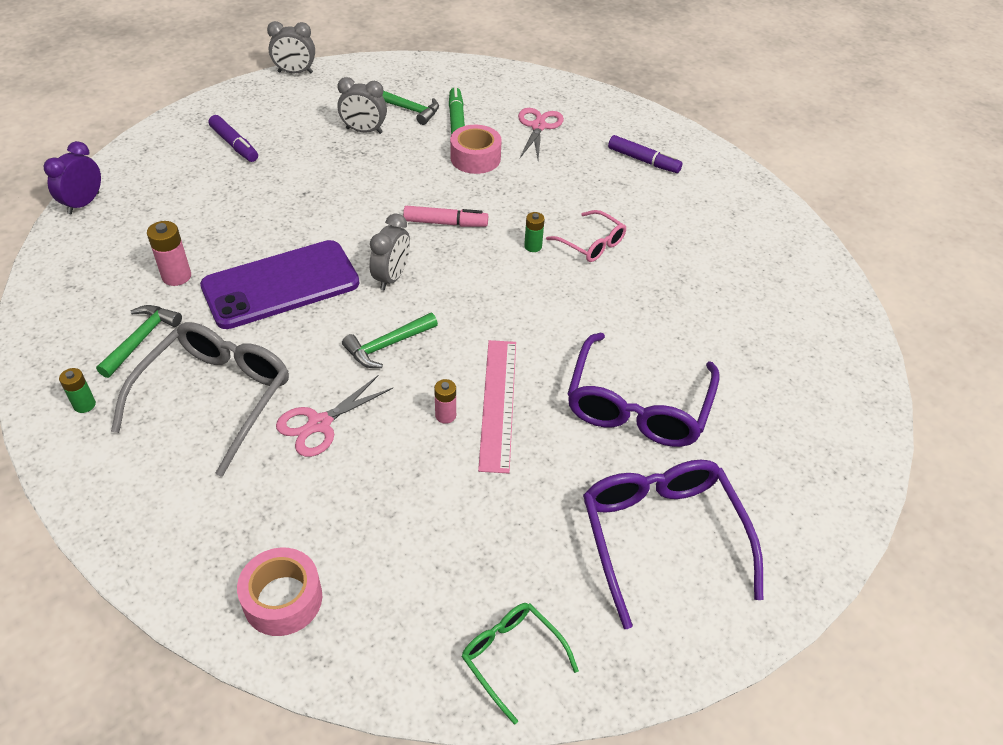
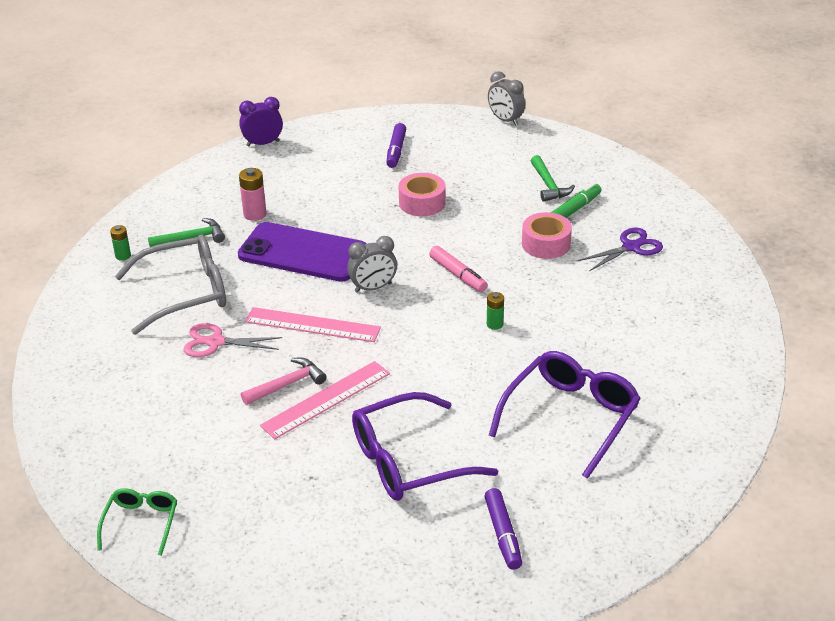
camera: 50 degrees right, 10 degrees down
(283, 599) = (82, 412): pink tape -> pink tape (422, 203)
(364, 131) = (494, 184): grey clock -> none
(387, 345) = (312, 325): green hammer -> pink ruler
(445, 415) = (287, 385): pink battery -> pink hammer
(538, 126) = (631, 247): pink scissors -> purple scissors
(591, 244) = (540, 347): pink glasses -> none
(643, 160) = (679, 316): purple marker -> purple marker (503, 534)
(662, 537) = (306, 537): purple glasses -> purple glasses (570, 418)

